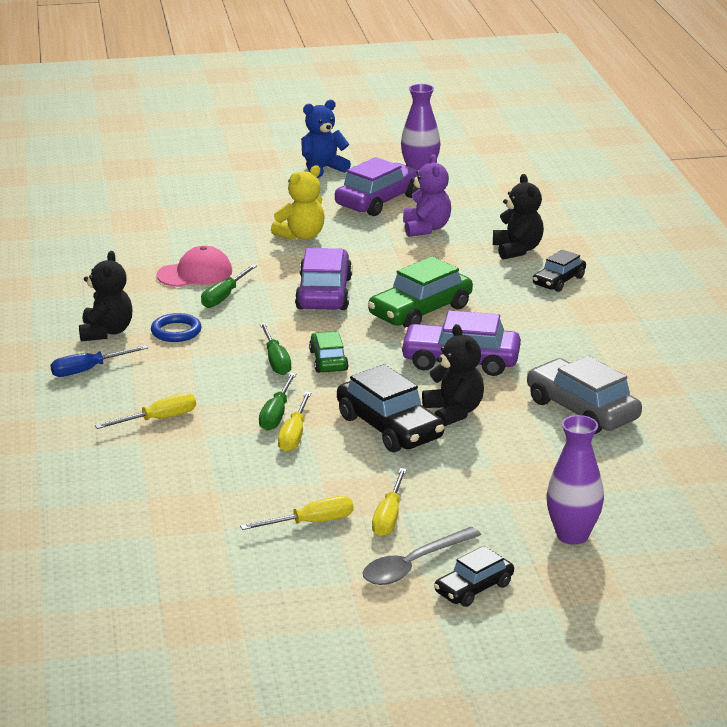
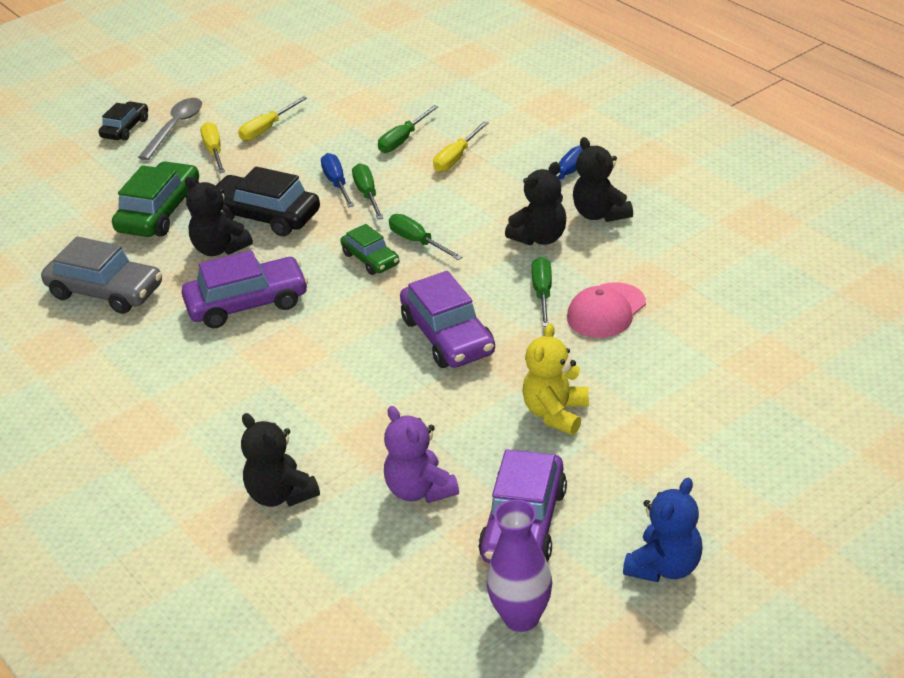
camera: 155 degrees right, 10 degrees up
(176, 331) = (540, 238): blue ring -> black teddy bear
(186, 456) = (403, 140): none -> green screwdriver
(294, 435) = (337, 183): yellow screwdriver -> blue screwdriver
(420, 311) = (329, 350): green car -> green car (160, 212)
(558, 281) = (203, 457): black car -> none
(572, 535) = (71, 183): purple vase -> none

